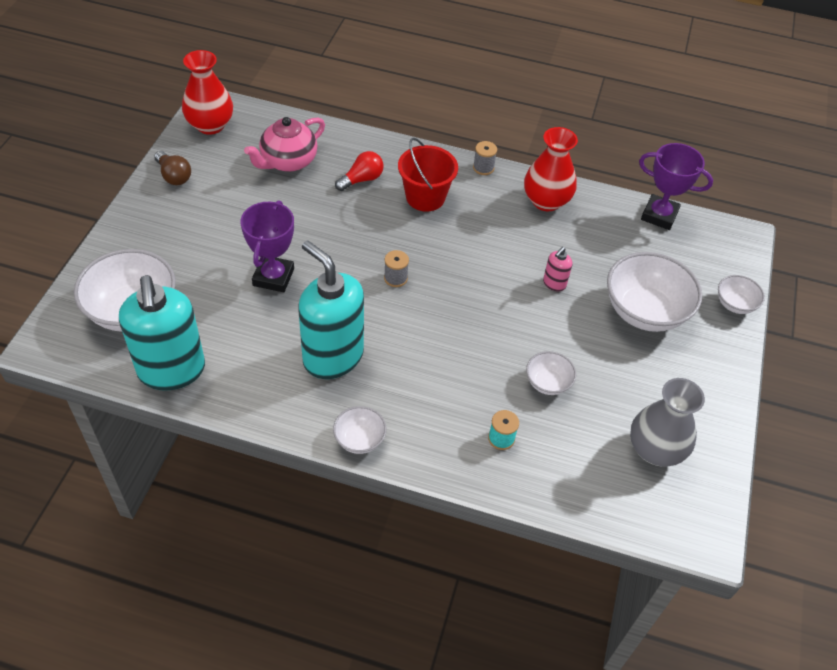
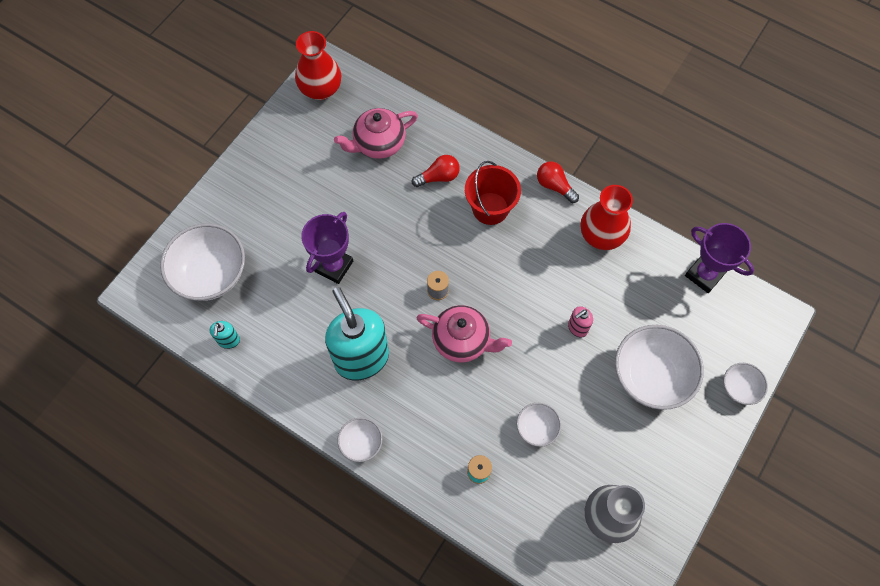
camera: 20 degrees right, 15 degrees up
(172, 370) = (229, 340): turquoise soap dispenser -> turquoise soap dispenser, size x0.41
(174, 176) = (276, 140): brown light bulb -> none
(438, 318) = (462, 340): none -> pink teapot
(483, 168) = (554, 186): grey spool -> red light bulb

